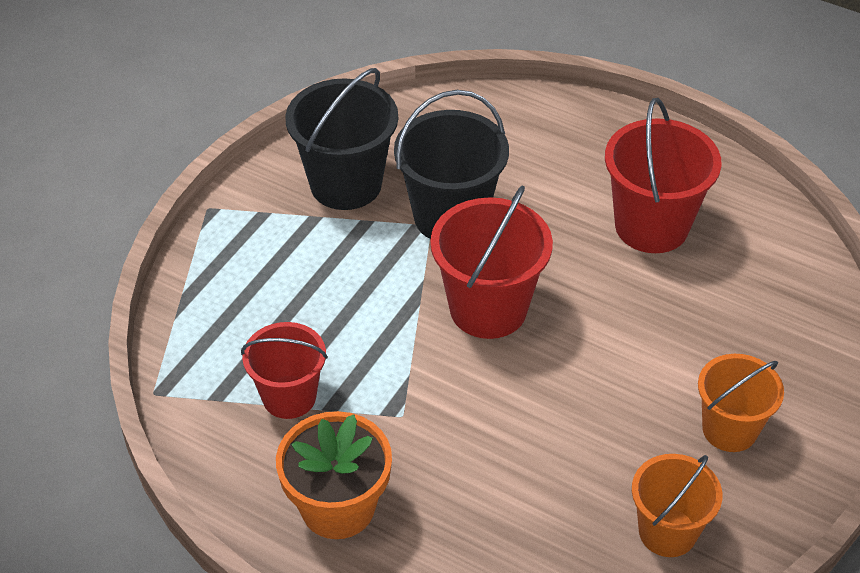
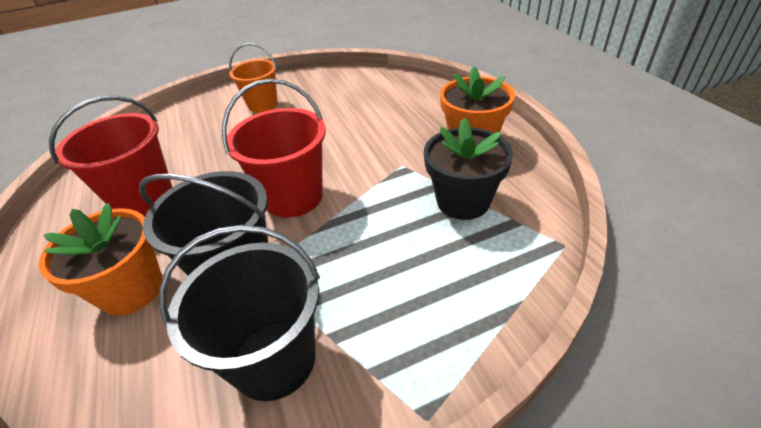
camera: 140 degrees left, 5 degrees down
(289, 397) = (463, 201): red bucket -> black flower pot
(524, 163) = (132, 290): none -> orange flower pot
(667, 532) = (334, 87): orange bucket -> none

